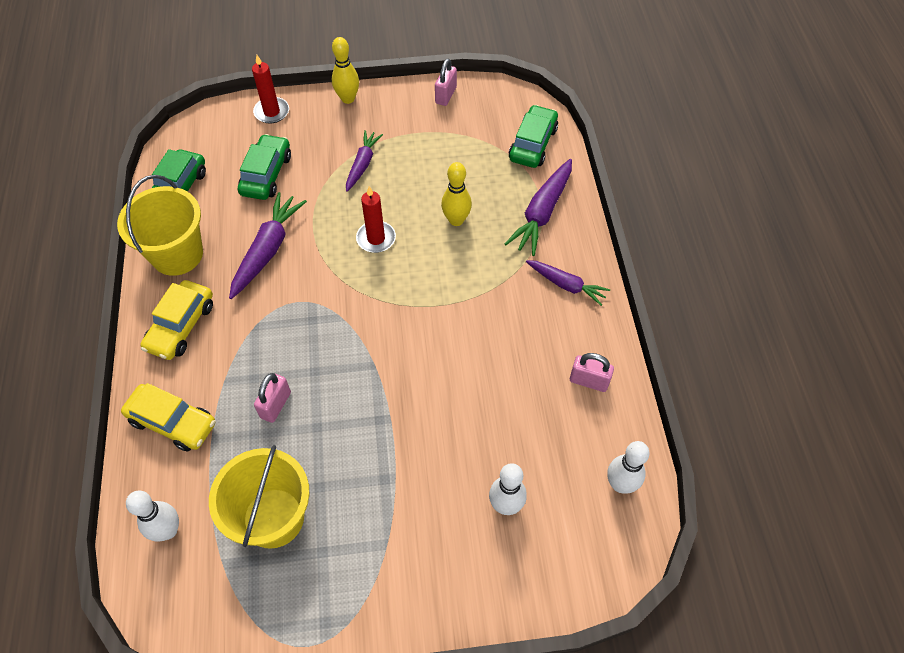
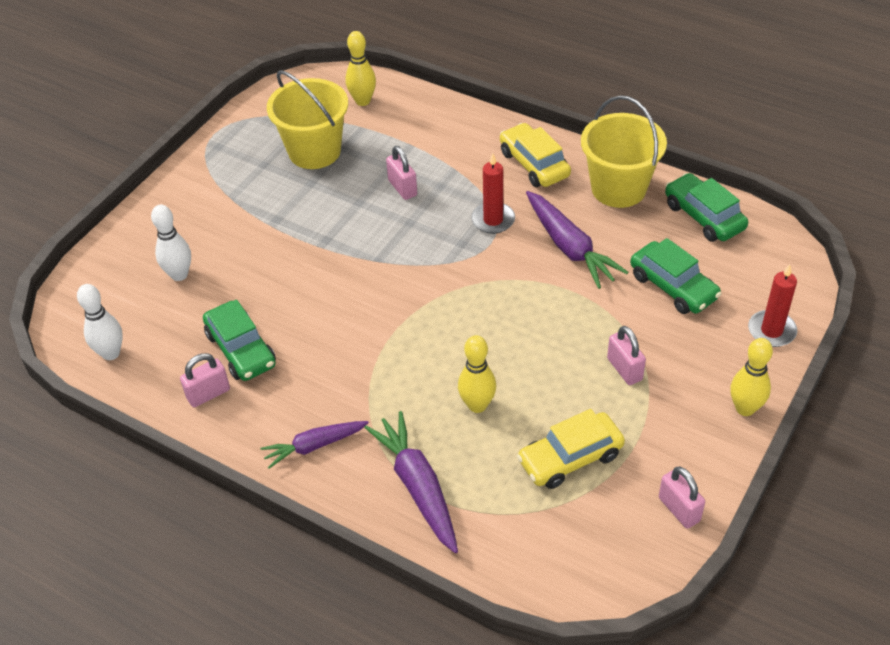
camera: 130 degrees right, 10 degrees down
(168, 530) = (363, 101): white bowling pin -> yellow bowling pin
(173, 422) = (446, 130): yellow car -> yellow car (570, 458)
(362, 164) = (624, 369): purple carrot -> pink padlock
(376, 238) = (512, 329): red candle -> red candle (493, 220)
(532, 144) = (523, 548): green car -> green car (241, 349)

